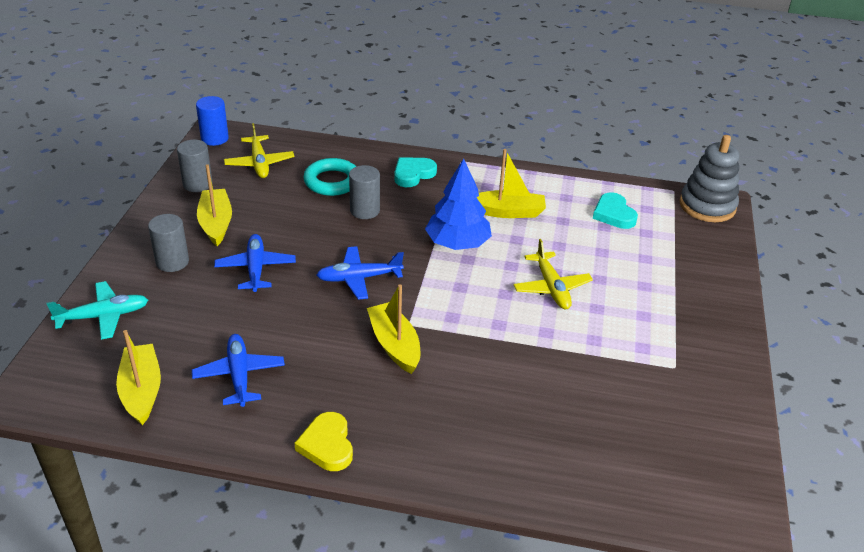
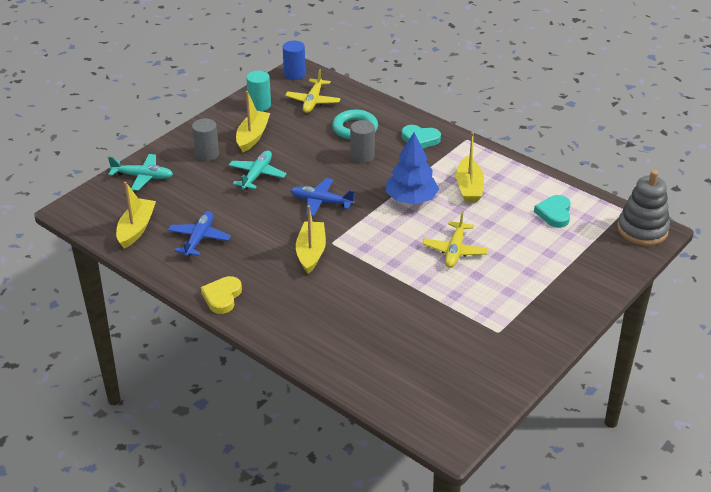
camera: 30 degrees right, 0 degrees up
(197, 184) = (259, 105): grey cylinder -> turquoise cylinder
(256, 268) = (257, 175): blue plane -> turquoise plane
(413, 174) = (420, 139): turquoise heart -> turquoise heart turned 150 degrees counterclockwise
(507, 212) = (469, 187): yellow boat -> yellow boat turned 60 degrees clockwise

